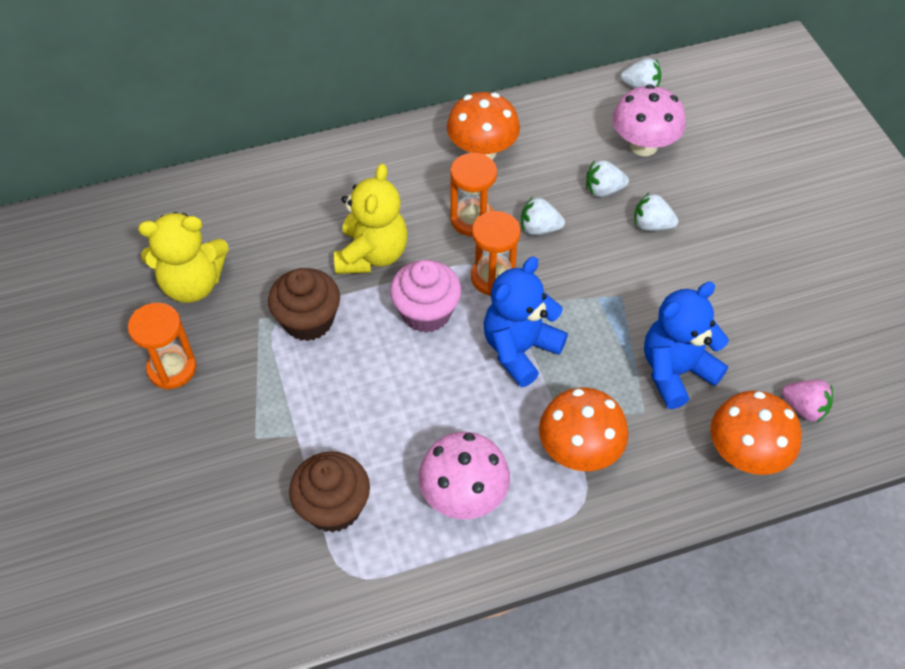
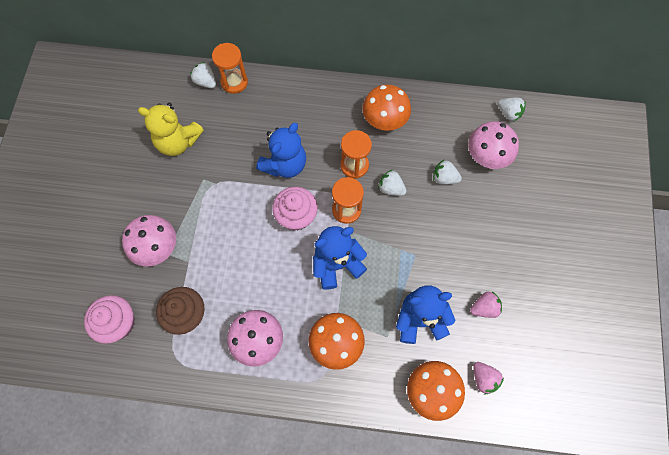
camera: 25 degrees right, 15 degrees up
(172, 368) = (143, 191): orange hourglass -> orange hourglass (234, 82)
(229, 565) = (118, 323): none -> pink cupcake
(236, 436) = (157, 248): none -> pink mushroom
(308, 321) = (229, 192): brown cupcake -> none
(372, 255) = (285, 164): yellow teddy bear -> blue teddy bear
(651, 225) = (460, 215): white strawberry -> white strawberry (205, 82)
(751, 322) = (484, 308): none -> pink strawberry

